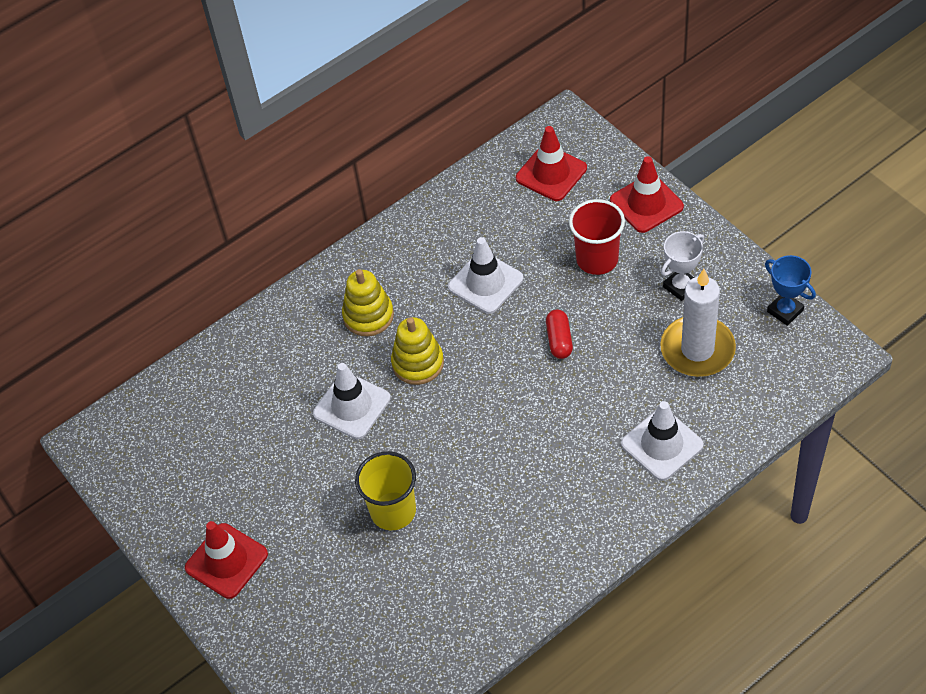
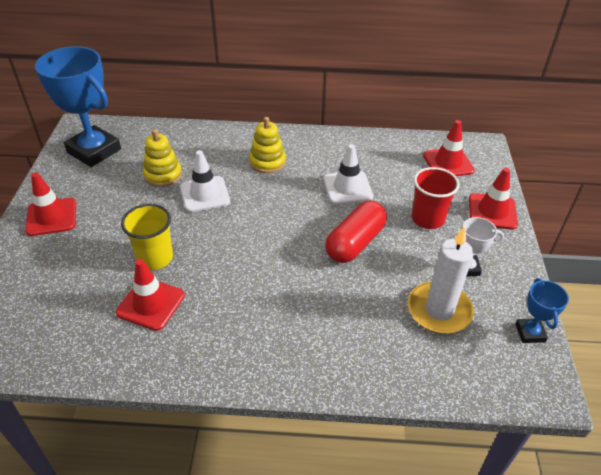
camera: 35 degrees right, 10 degrees down
(156, 455) = (94, 151): none -> blue trophy
(418, 363) = (263, 199): yellow stacking toy -> yellow stacking toy (163, 175)
(448, 554) = (151, 304): none -> red traffic cone
(559, 340) = (355, 243): red capsule -> red capsule, size x1.88
(662, 444) = (350, 347): white traffic cone -> none

